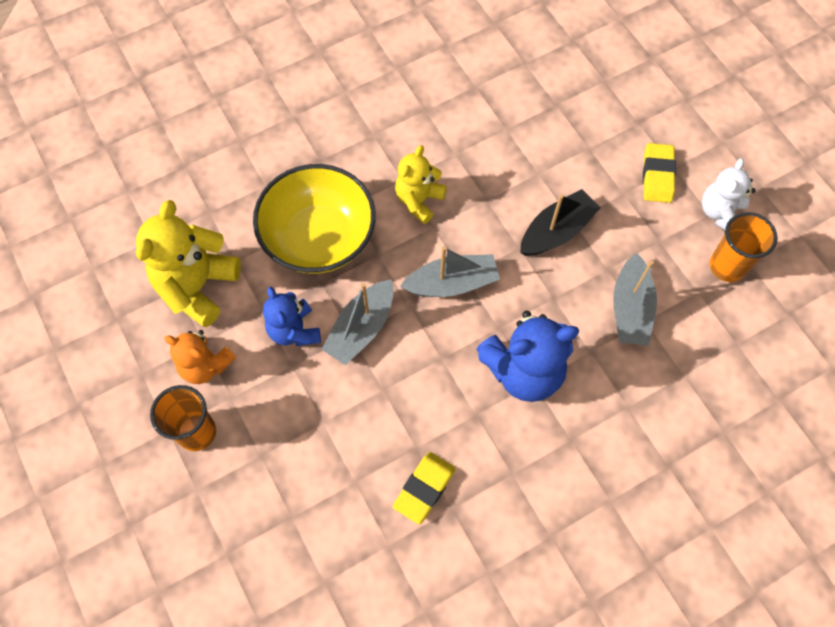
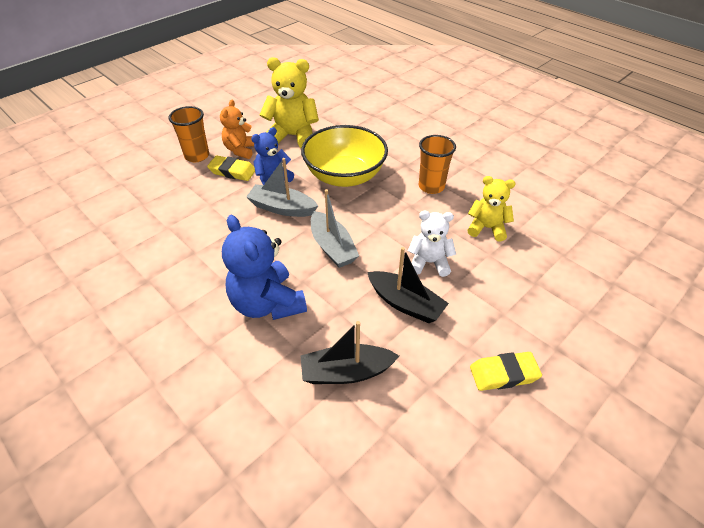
camera: 75 degrees right, 20 degrees down
(419, 200) = (396, 217): yellow teddy bear -> yellow teddy bear (487, 228)
(424, 488) = (163, 262): yellow eraser -> yellow eraser (232, 171)
(630, 309) = (346, 372): grey boat -> black boat
(720, 213) = (489, 441): white teddy bear -> white teddy bear (429, 262)
(727, 266) = (425, 457): orange cup -> orange cup (431, 186)

